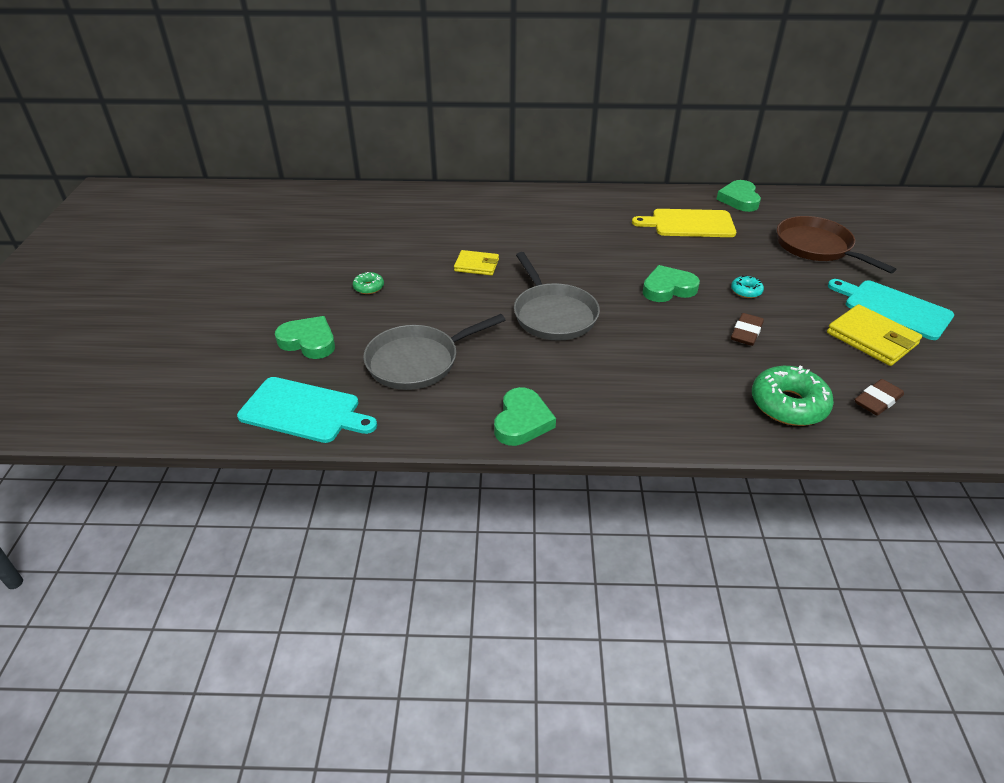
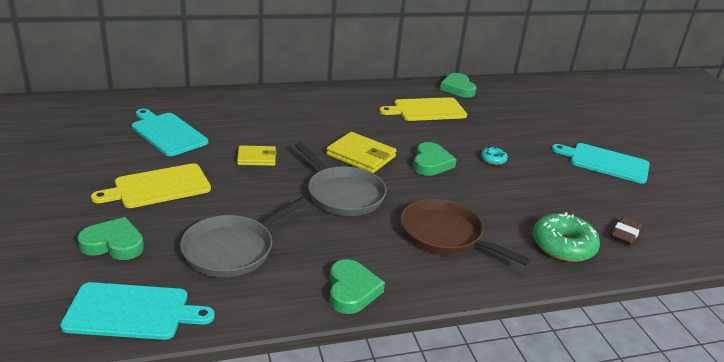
camera: 20 degrees left, 10 degrees down
(369, 287) = (158, 187): green donut -> yellow cutting board
(397, 230) = (167, 133): none -> turquoise cutting board
(668, 288) = (431, 163): green heart -> green heart turned 135 degrees clockwise
(746, 333) = (507, 192): brown eraser -> none
(817, 247) = (531, 121): brown pan -> brown pan (445, 235)
(871, 338) = (600, 187): yellow wallet -> yellow wallet (361, 156)

